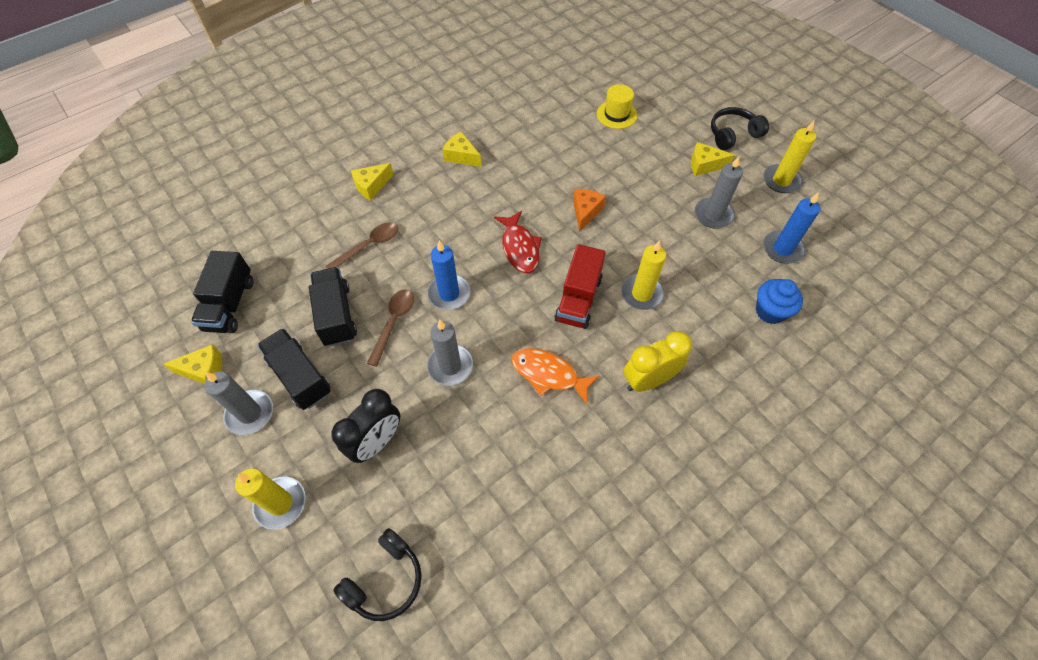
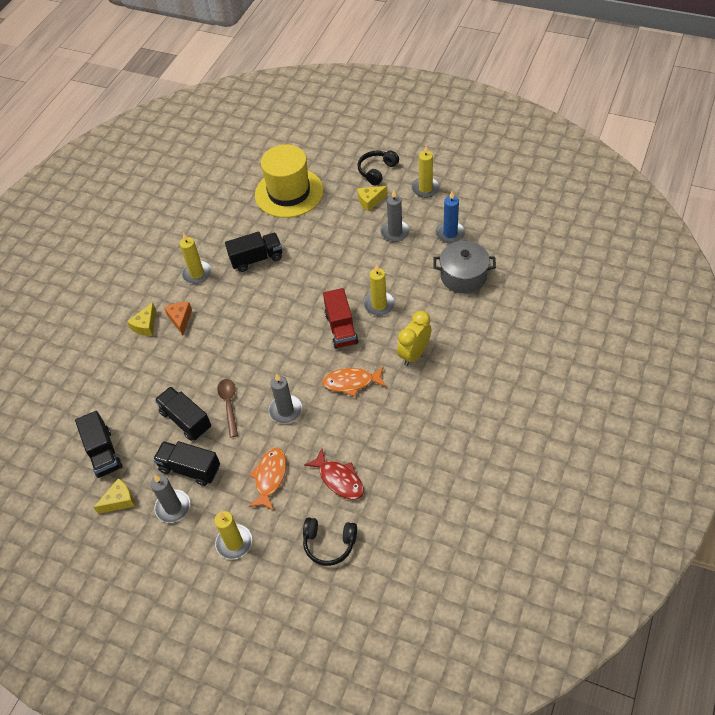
camera: 25 degrees left, 5 degrees down
(369, 246) = (175, 366): brown spoon -> none
(377, 442) = (270, 477): black clock -> orange fish
(385, 580) = (329, 544): black headphones -> black headphones turned 90 degrees clockwise
(449, 294) = (253, 368): blue candle -> none
(461, 156) = (197, 274): yellow cheese -> yellow candle
(519, 248) = (281, 315): red fish -> red fish (339, 479)
(534, 170) = (256, 259): none -> black truck
(585, 212) = (310, 270): orange cheese -> orange cheese (180, 319)
(616, 114) = (289, 192): yellow hat -> yellow hat, size x2.12
(770, 311) = (463, 276): blue cupcake -> grey pot

